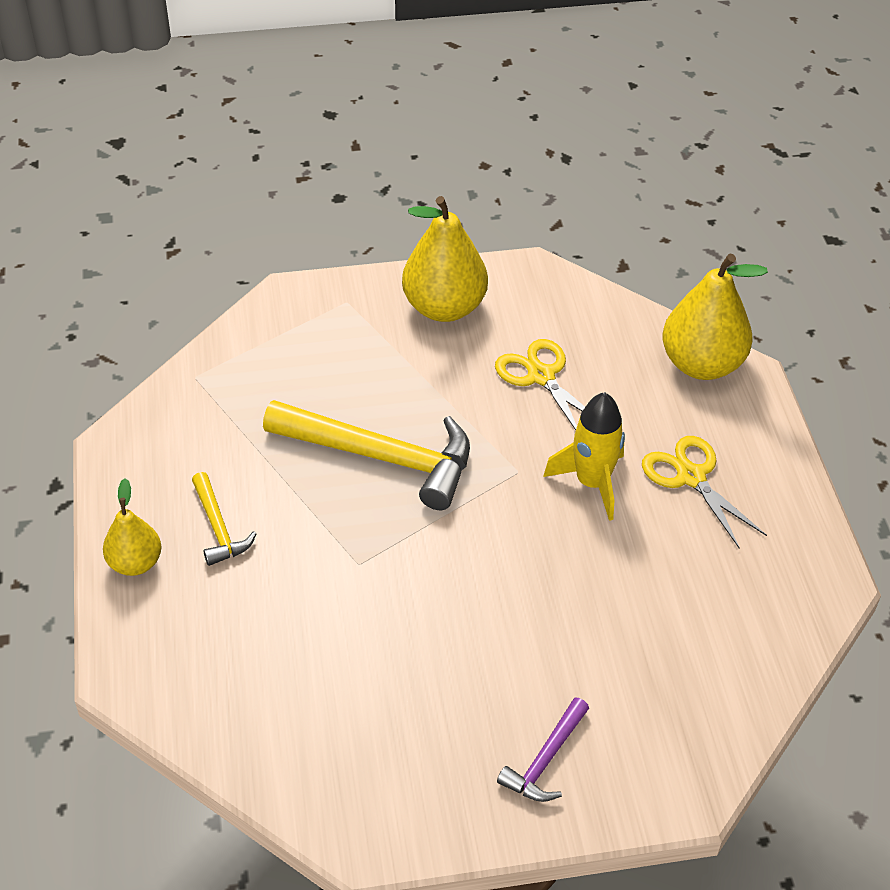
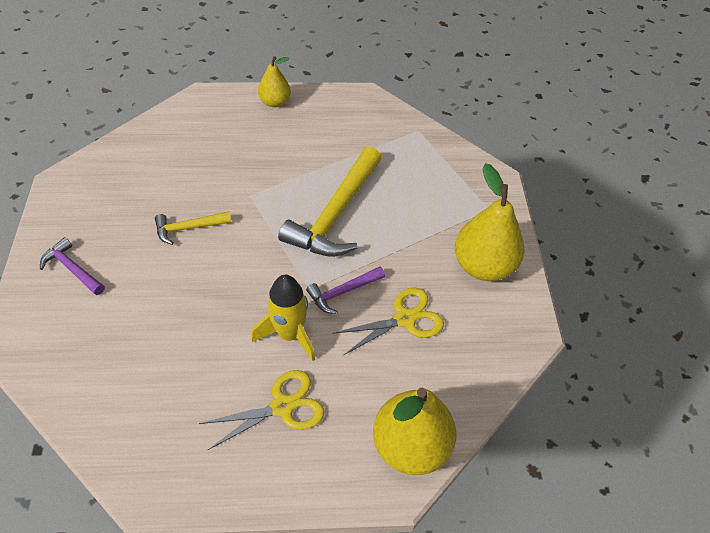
camera: 95 degrees right, 5 degrees up
(218, 527) = (293, 135): yellow hammer -> yellow hammer (188, 228)
(515, 437) = (343, 292): none -> purple hammer

